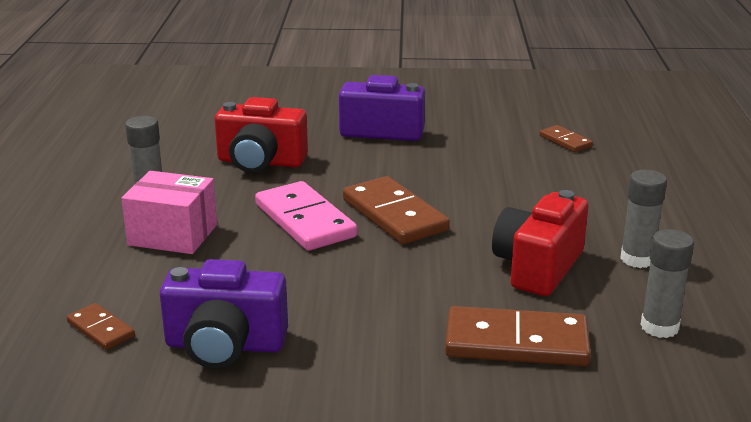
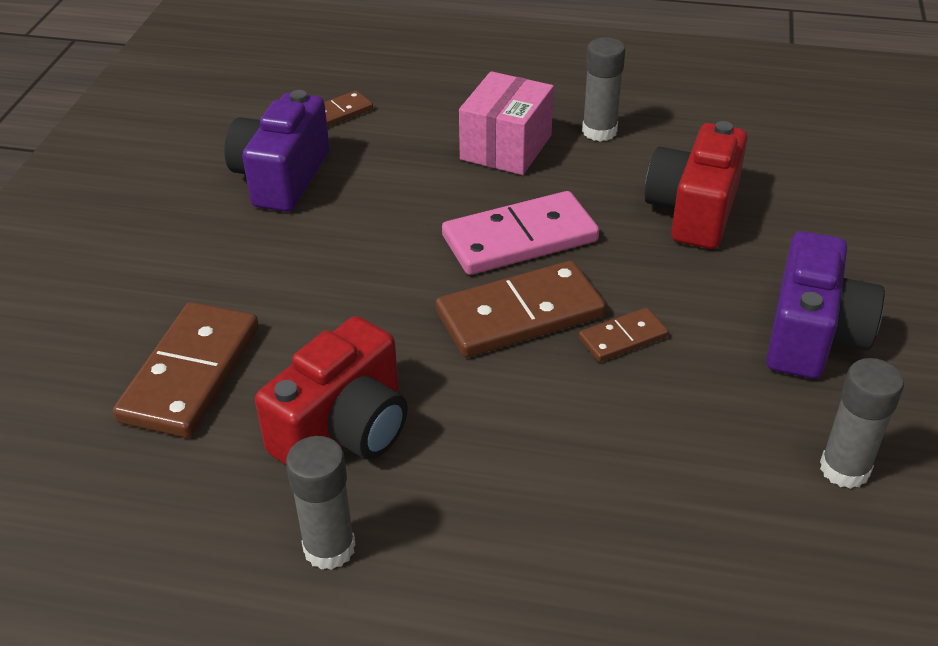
camera: 100 degrees right, 15 degrees up
(538, 267) = (344, 429): red camera -> red camera turned 90 degrees clockwise
(565, 141) = (780, 574): brown domino -> brown domino (623, 338)
(659, 327) = (158, 517): grey glue stick -> grey glue stick (844, 469)

